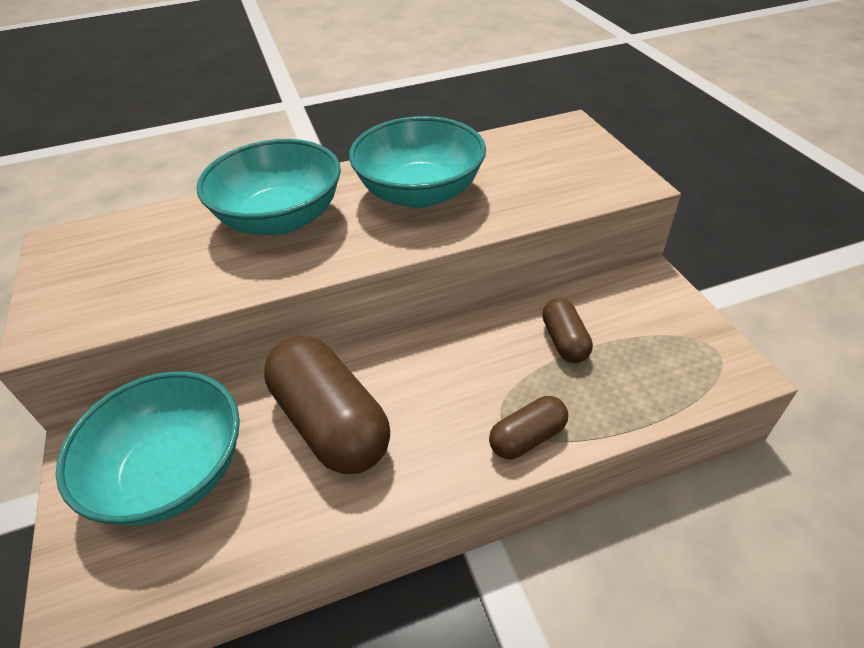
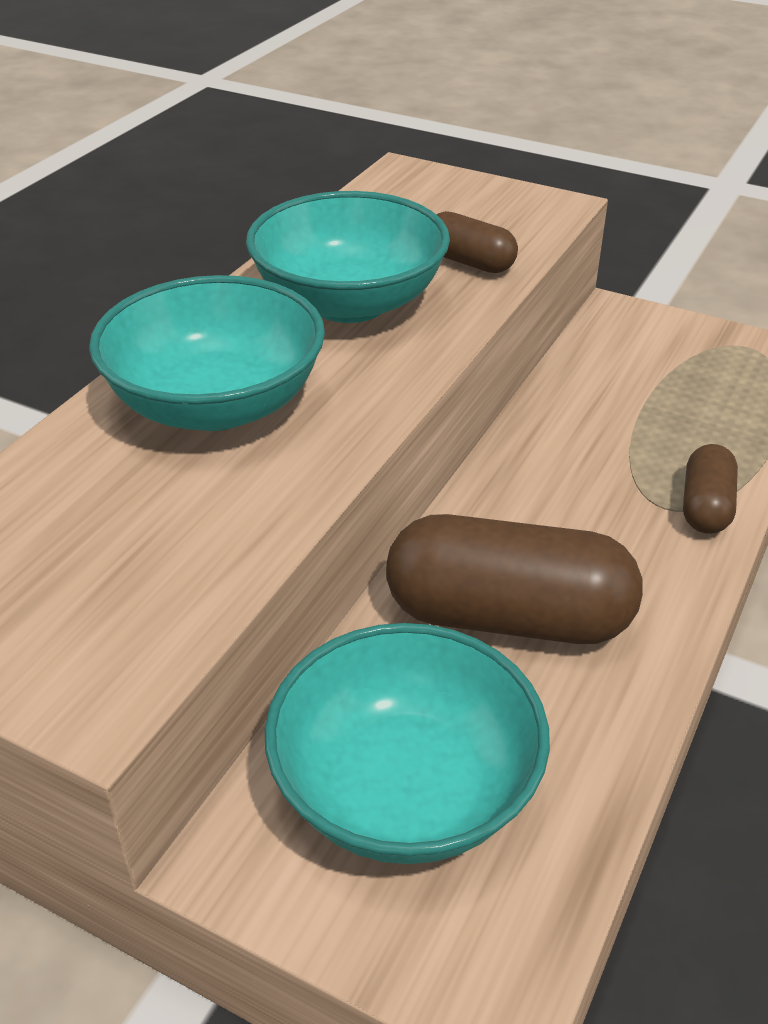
camera: 45 degrees left, 5 degrees down
(564, 341) = (619, 407): brown capsule -> brown capsule (469, 262)

